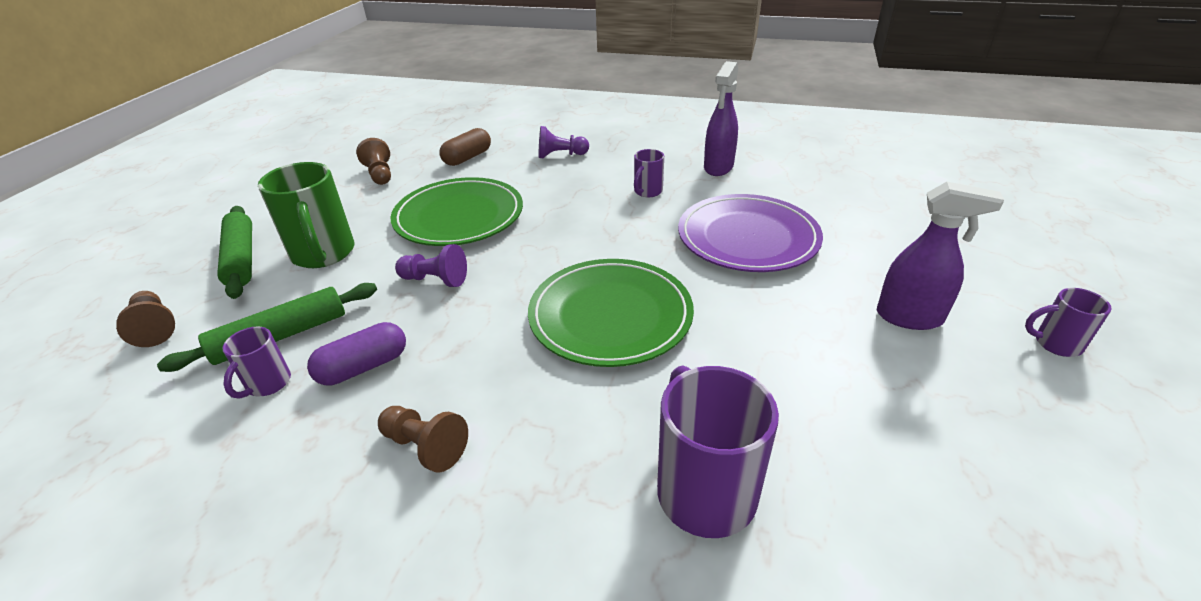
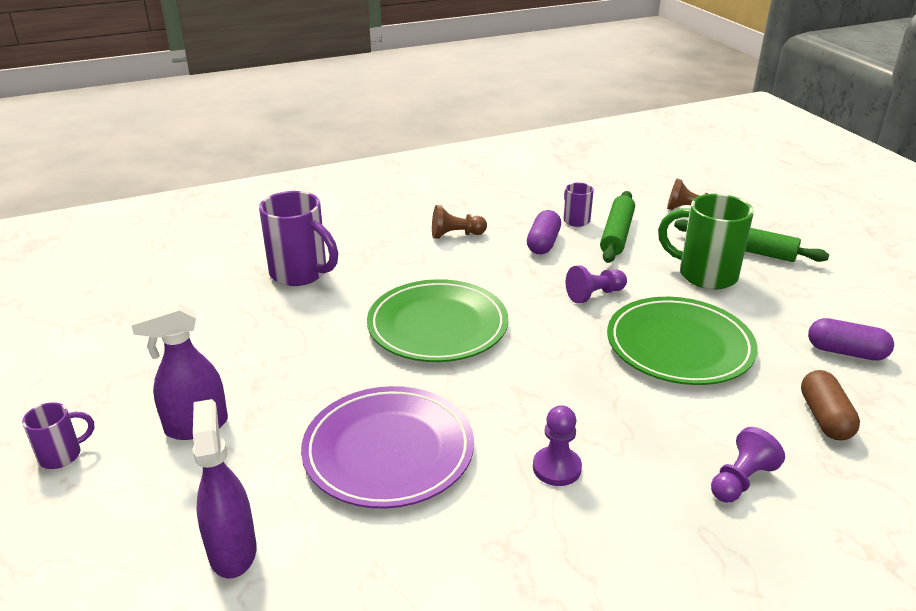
camera: 140 degrees right, 5 degrees down
(380, 174) = (846, 352): brown pawn -> purple capsule
(647, 192) = (556, 468): purple mug -> purple pawn
(718, 167) = (520, 568): purple spray bottle -> purple spray bottle (232, 551)

